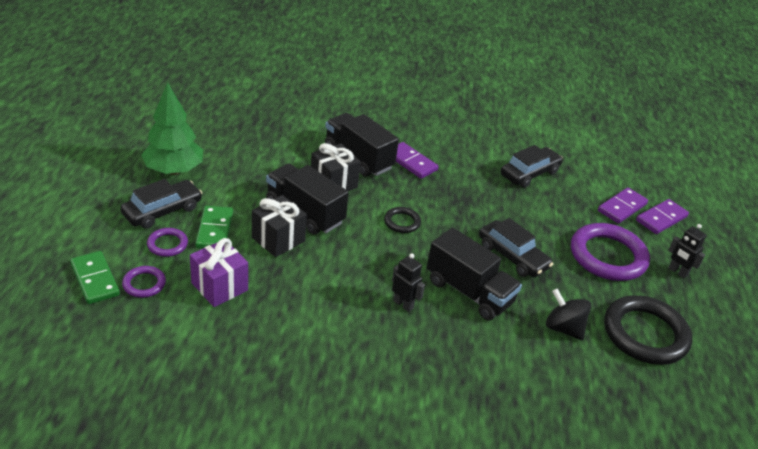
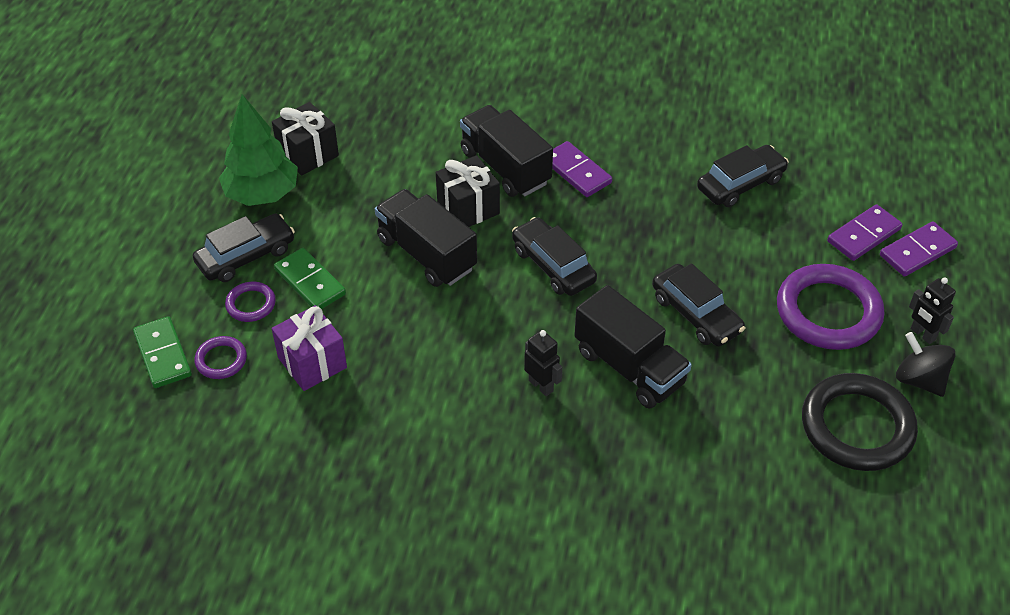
camera: 10 degrees right, 10 degrees up
(214, 230) = (310, 282): green domino -> green domino turned 45 degrees counterclockwise
(278, 239) = (389, 294): black gift -> black gift (308, 154)
(402, 222) = (553, 265): black ring -> black car
(563, 328) = (747, 418): black spinning top -> black spinning top (919, 380)

